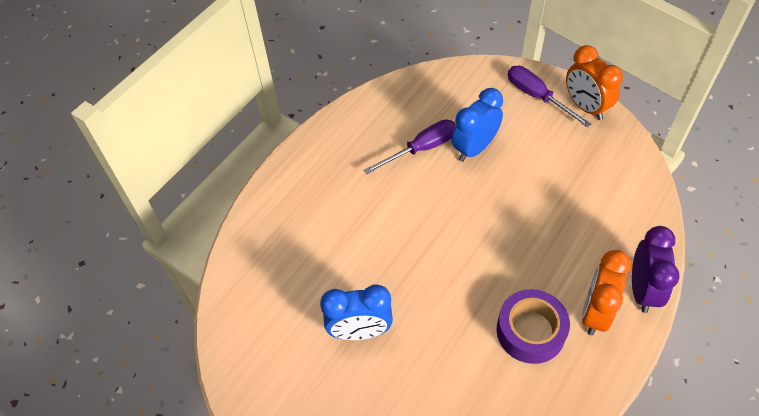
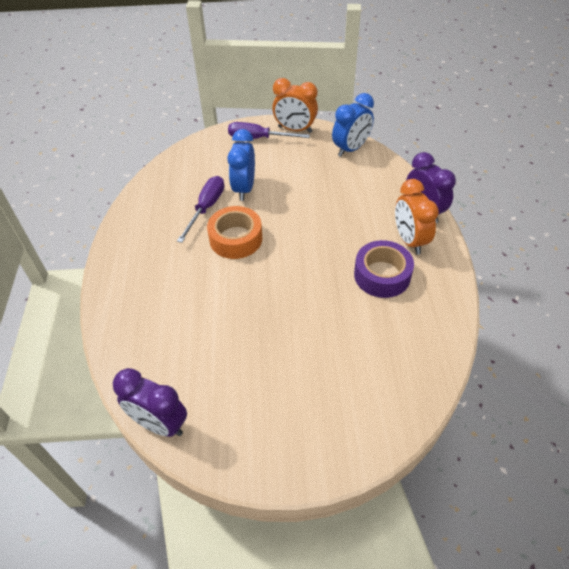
camera: 40 degrees left, 5 degrees down
(224, 334) = (159, 423): none -> purple clock
(360, 331) = (268, 350): blue clock -> blue clock (351, 149)
(422, 199) = (236, 239): none -> orange tape

